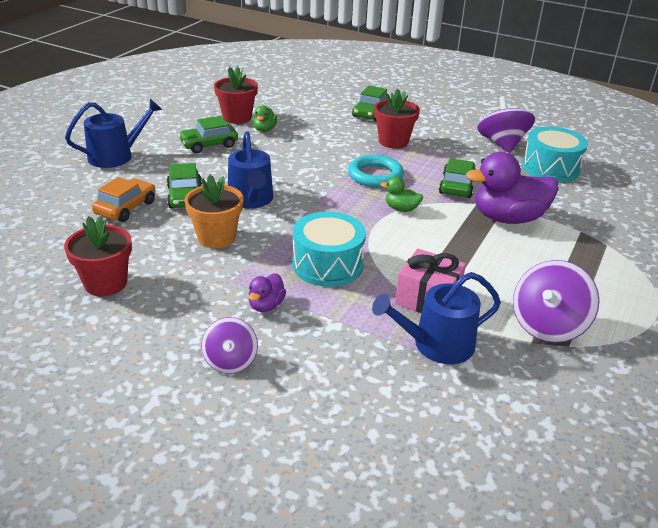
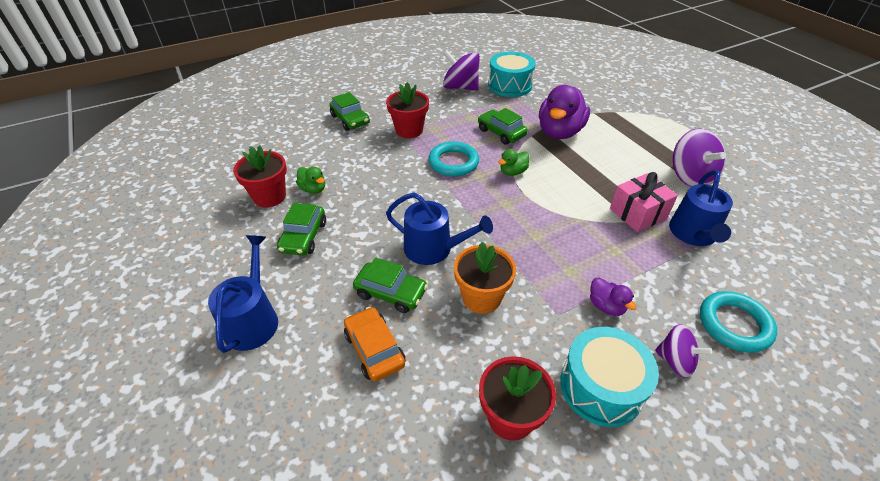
camera: 55 degrees left, 10 degrees up
(315, 395) = (734, 324): none -> turquoise ring
(327, 264) = (566, 245): turquoise drum -> turquoise drum (601, 387)

